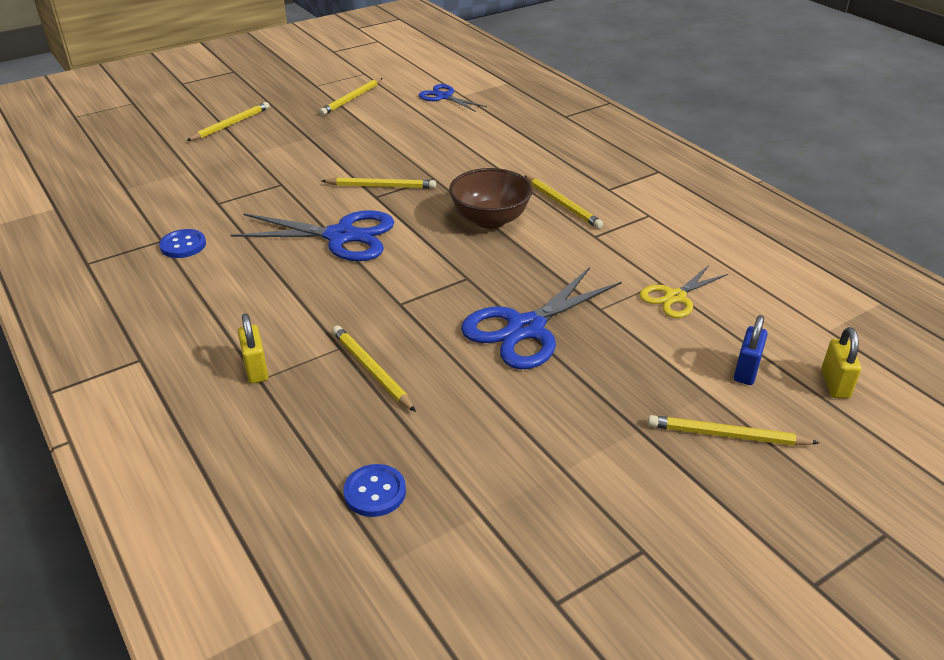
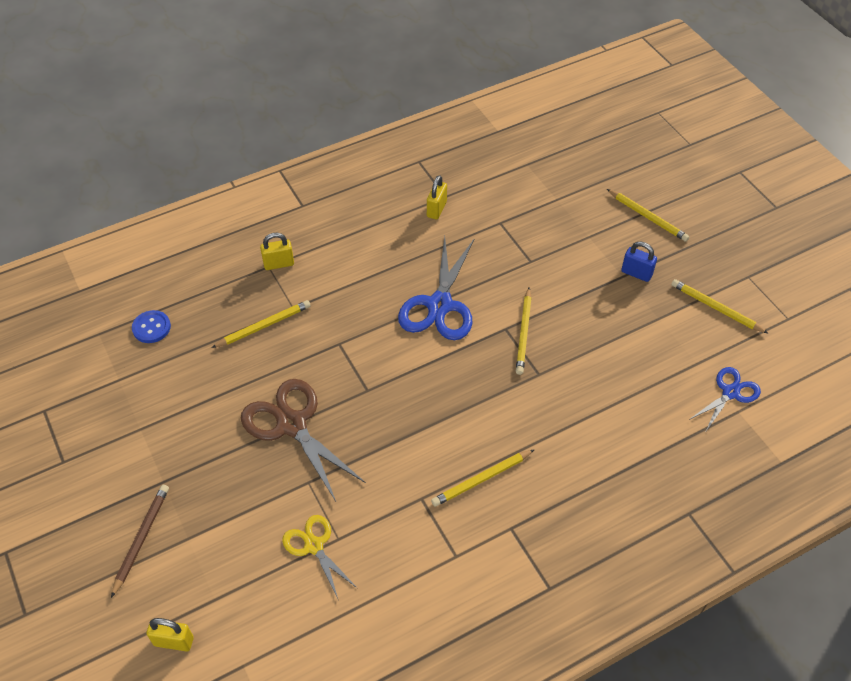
camera: 95 degrees right, 15 degrees up
(183, 245) = (436, 209): blue button -> yellow padlock
(490, 220) = (457, 415): brown bowl -> none
(525, 329) = (291, 424): blue scissors -> brown scissors
(727, 435) = (141, 539): yellow pencil -> brown pencil
(746, 371) = (206, 575): blue padlock -> blue padlock (636, 273)

